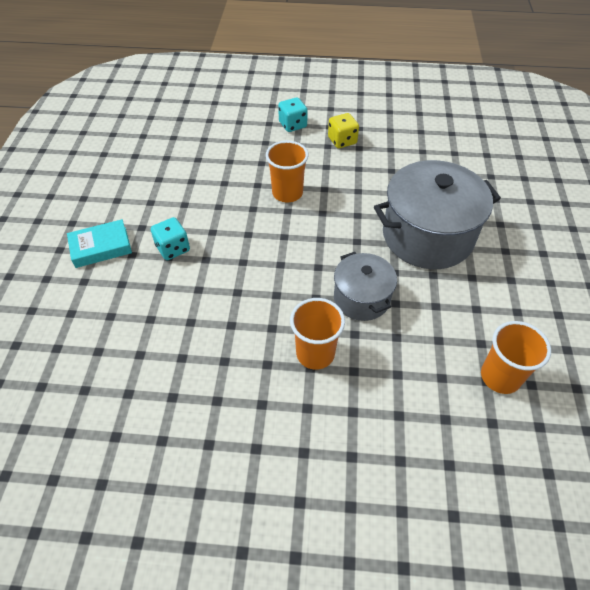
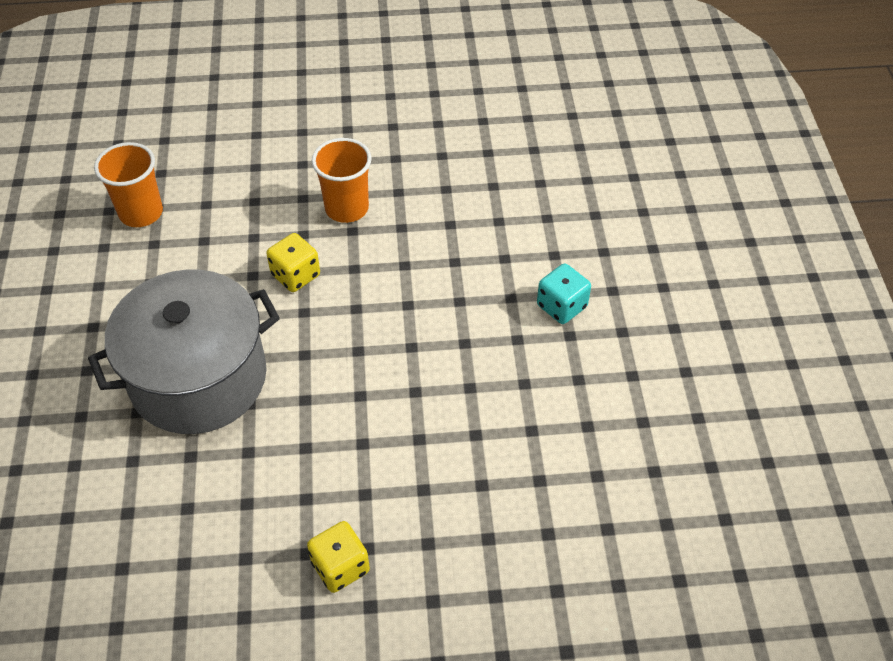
camera: 170 degrees right, 0 degrees up
(101, 247) = (660, 294): turquoise book -> none
(287, 193) = (422, 425): orange cup -> none
(293, 125) = (445, 598): turquoise dice -> none
(361, 298) = (295, 275): grey pot -> yellow dice

